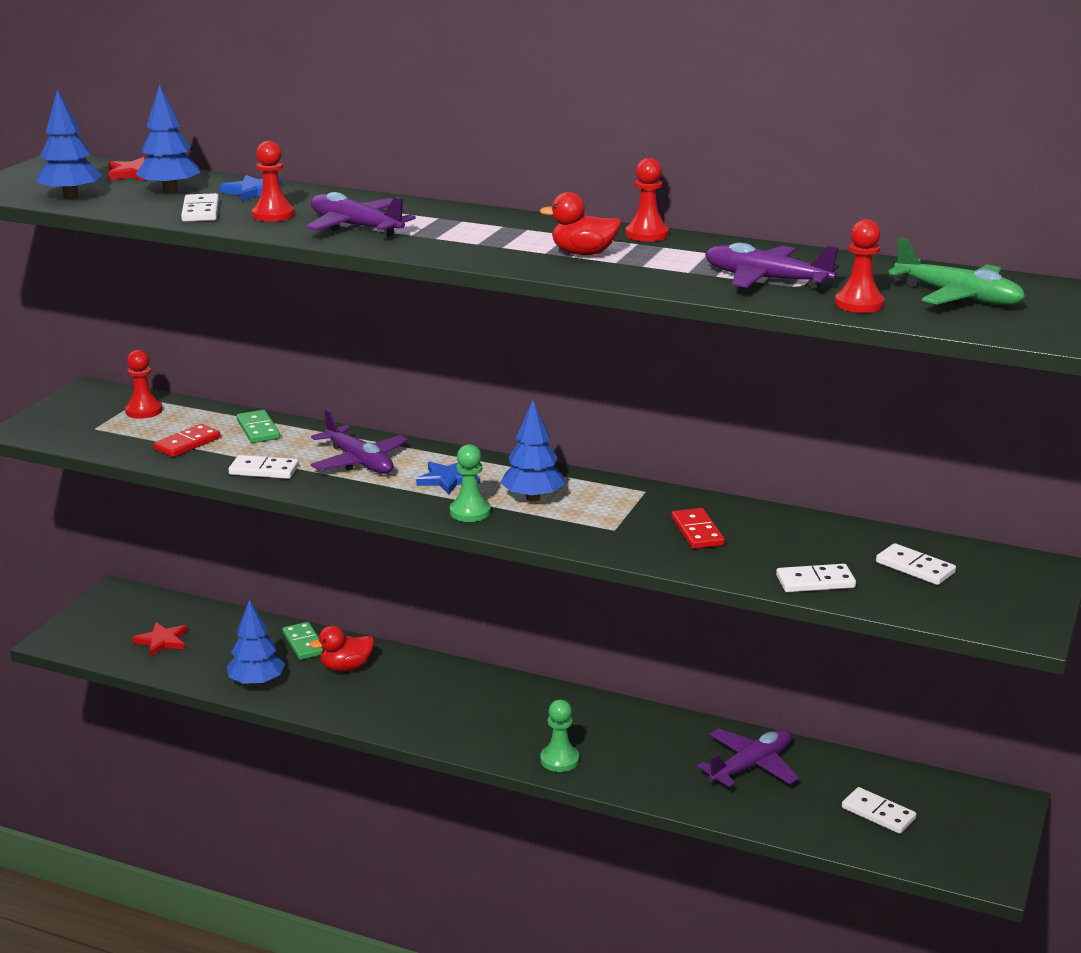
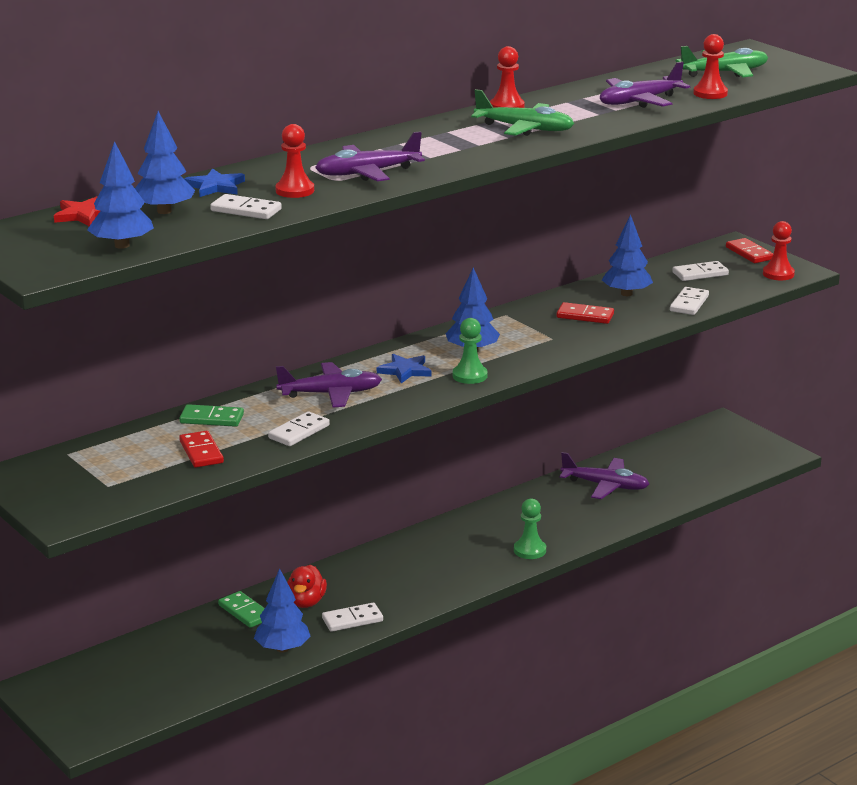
camera: 60 degrees left, 0 degrees up
(144, 411) = (99, 458): red pawn -> red pawn (778, 274)
(162, 641) = (156, 680): red star -> none
(304, 643) = (245, 612): green domino -> green domino turned 45 degrees clockwise
(583, 253) = (525, 129): red duck -> green plane
(751, 766) = (605, 486): purple plane -> purple plane turned 120 degrees clockwise
(790, 539) = (626, 294): none -> blue tree
(878, 813) = (695, 464): white domino -> white domino (352, 620)
(1029, 583) = (749, 253): none -> red domino

